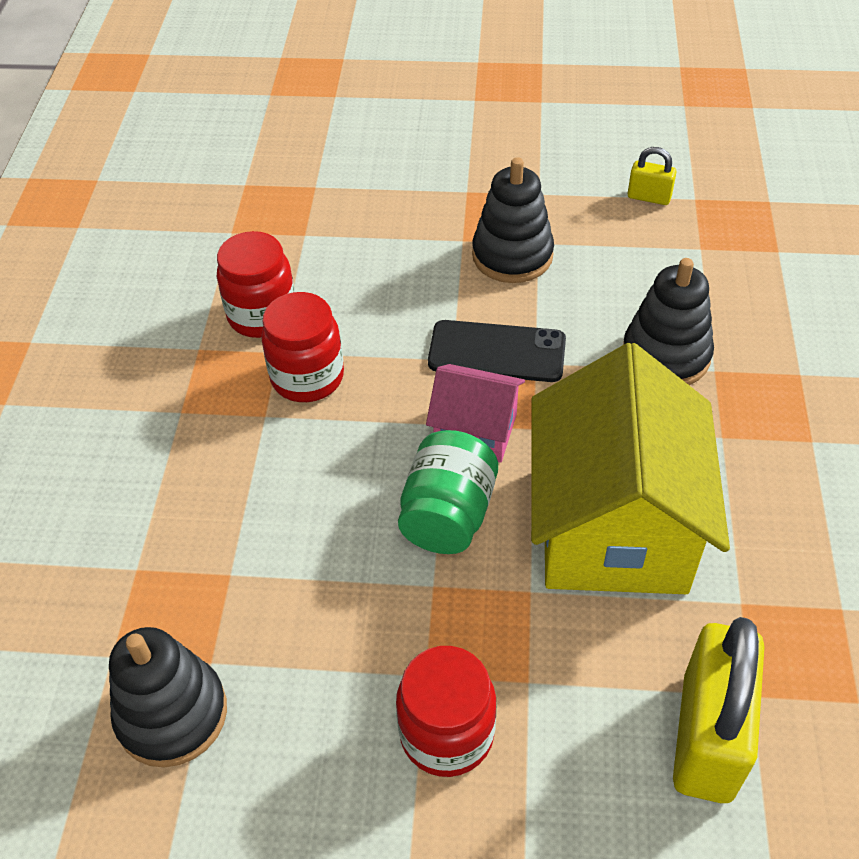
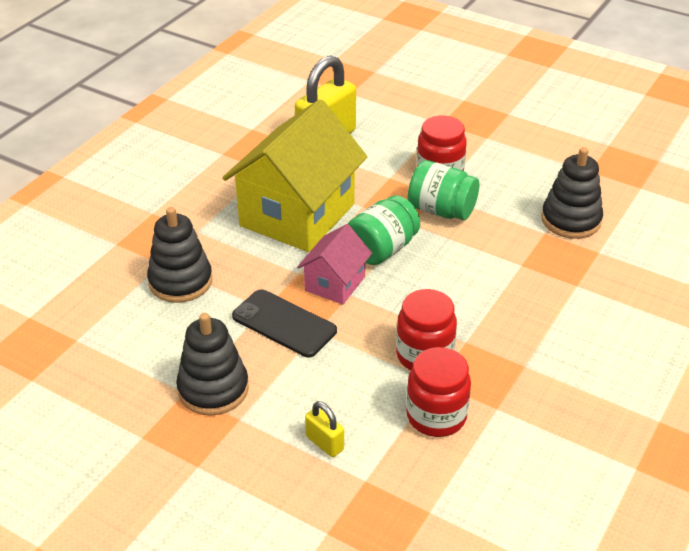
camera: 155 degrees left, 10 degrees down
(400, 637) = (441, 210): none -> green jar
(475, 431) = (335, 283): pink house -> pink house turned 75 degrees clockwise
(649, 197) = (63, 395): yellow padlock -> yellow padlock (324, 443)

